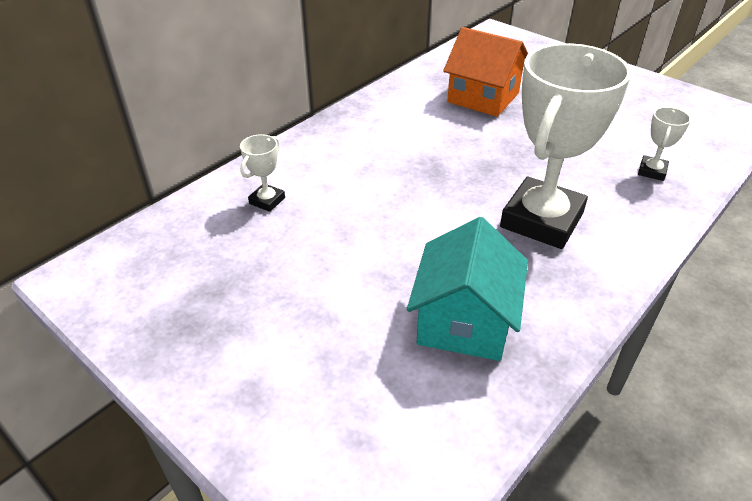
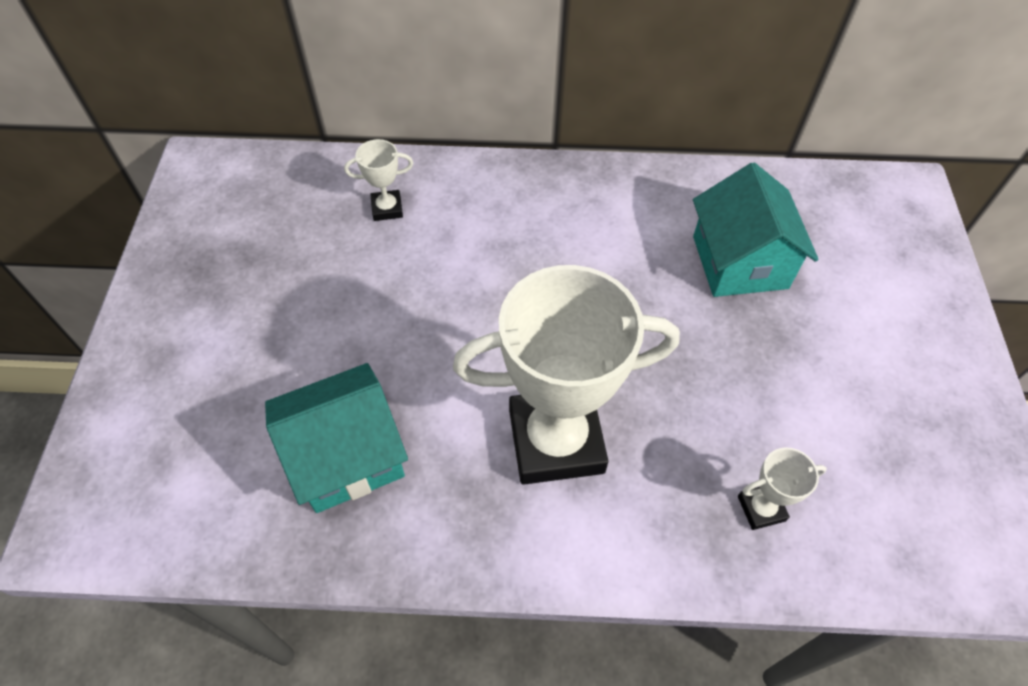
camera: 50 degrees right, 15 degrees up
(483, 97) = (739, 262): orange house -> turquoise house

